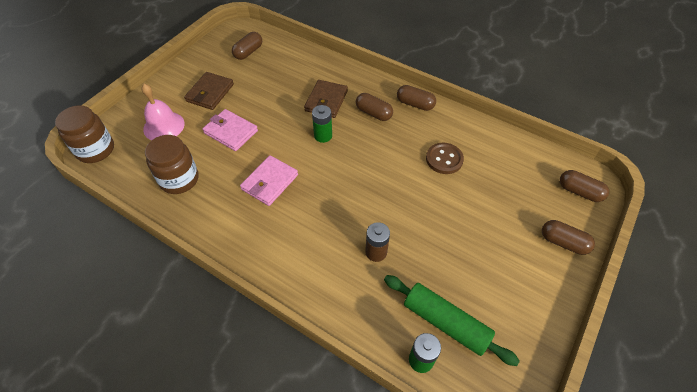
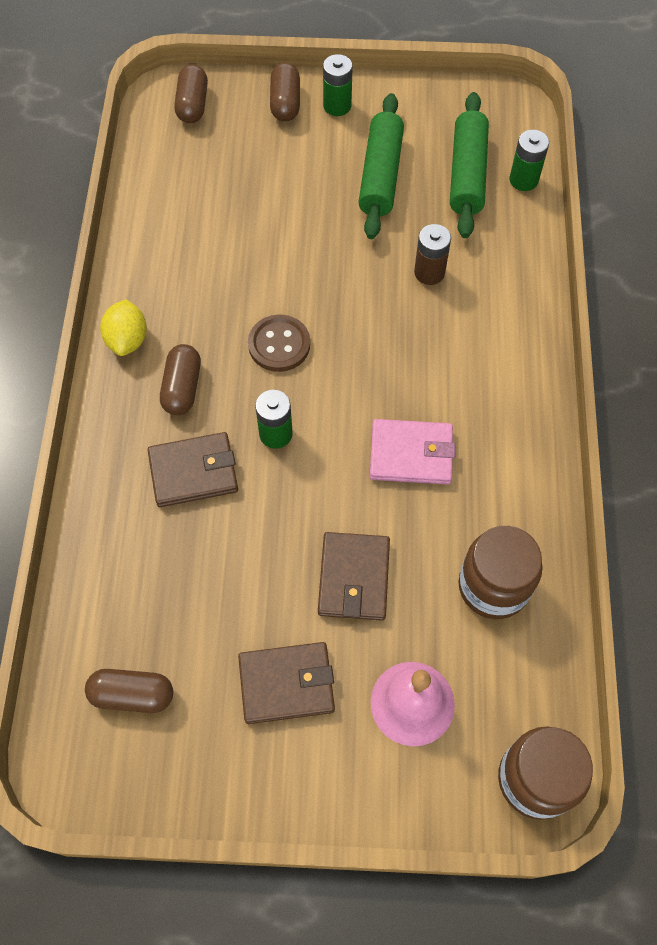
camera: 120 degrees left, 10 degrees up
(231, 132) = (353, 578): pink wallet -> brown wallet
(415, 104) = (127, 339): brown capsule -> yellow lemon
(444, 159) = (225, 259): brown button -> brown button (279, 344)
(470, 266) = (380, 175): none -> green rolling pin
(549, 272) = (337, 106): none -> green battery

